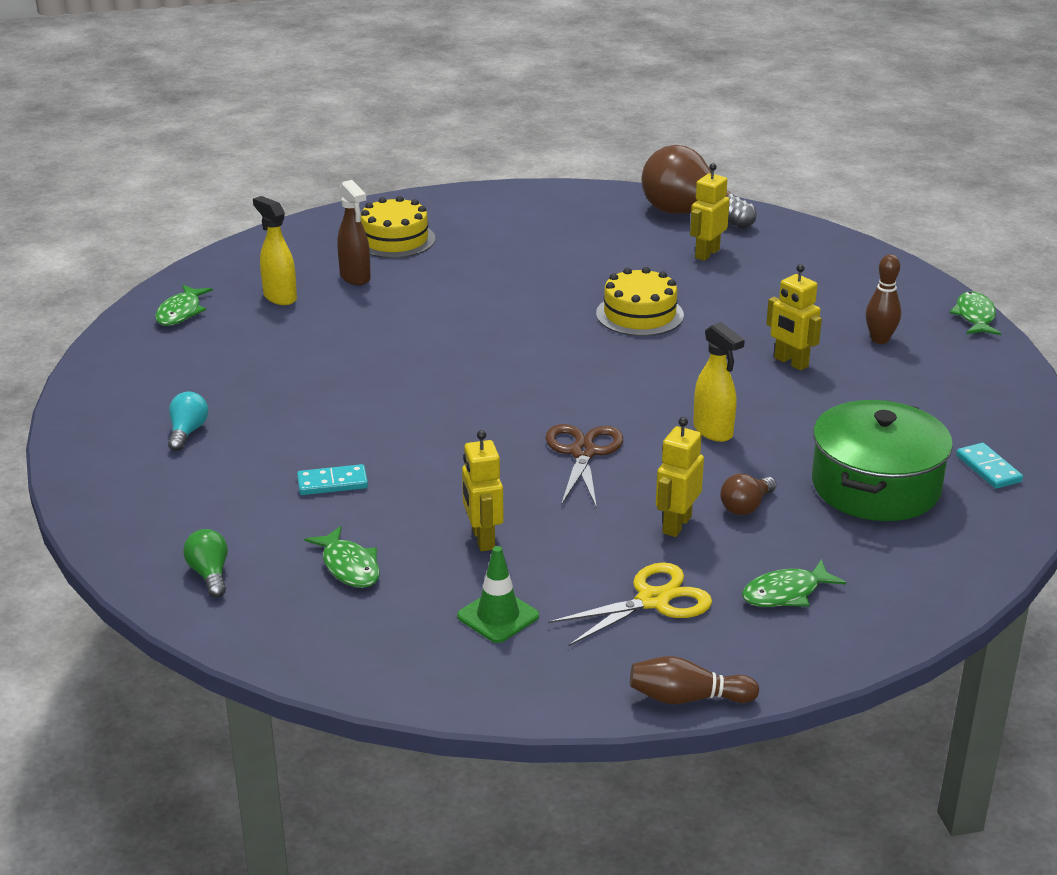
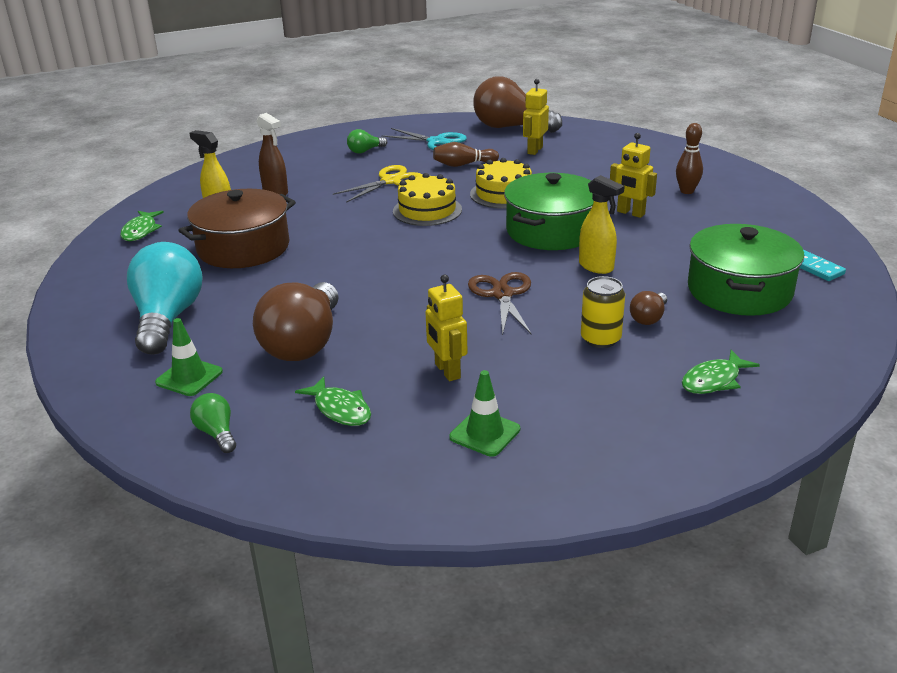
camera: 10 degrees left, 0 degrees up
(187, 432) = (168, 319): turquoise light bulb -> turquoise light bulb, size x2.20
(195, 506) = (189, 377): none -> green traffic cone
(296, 351) = (243, 248): none -> brown pot
(332, 483) = (304, 343): turquoise domino -> brown light bulb
(395, 240) = (298, 164): yellow cake -> yellow cake (427, 210)
(486, 229) = (365, 151): none -> green light bulb
(582, 226) = (436, 142): none -> turquoise scissors
(652, 600) = (609, 401): yellow scissors -> yellow scissors (391, 181)
(676, 525) = (600, 339): yellow robot -> yellow can
(678, 375) = (551, 231): none -> green pot
(687, 698) = (677, 480): brown bowling pin -> brown bowling pin (463, 165)
(975, 316) = (745, 169): green fish -> none

